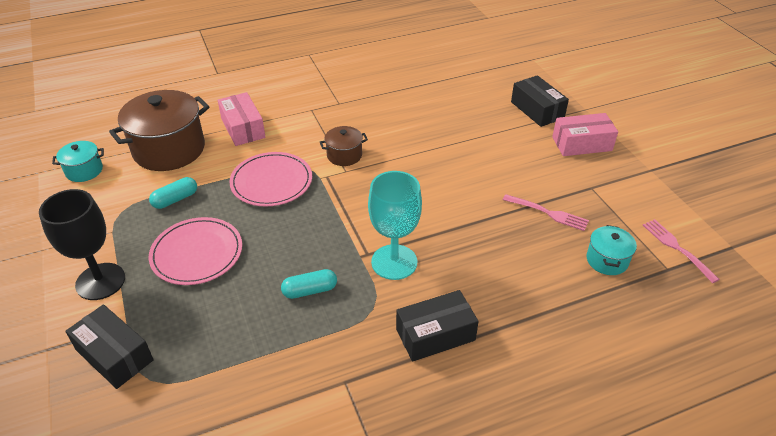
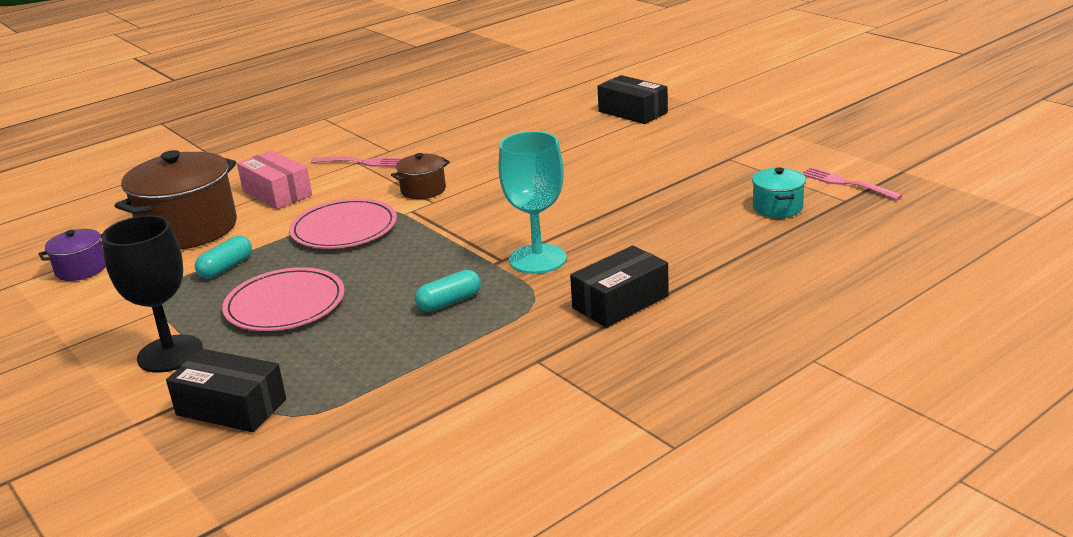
camera: 15 degrees left, 15 degrees down
(84, 171) = (81, 269): turquoise pot -> purple pot
(547, 213) = (691, 186): pink fork -> pink fork (361, 162)
(582, 144) = (699, 128): pink box -> none

